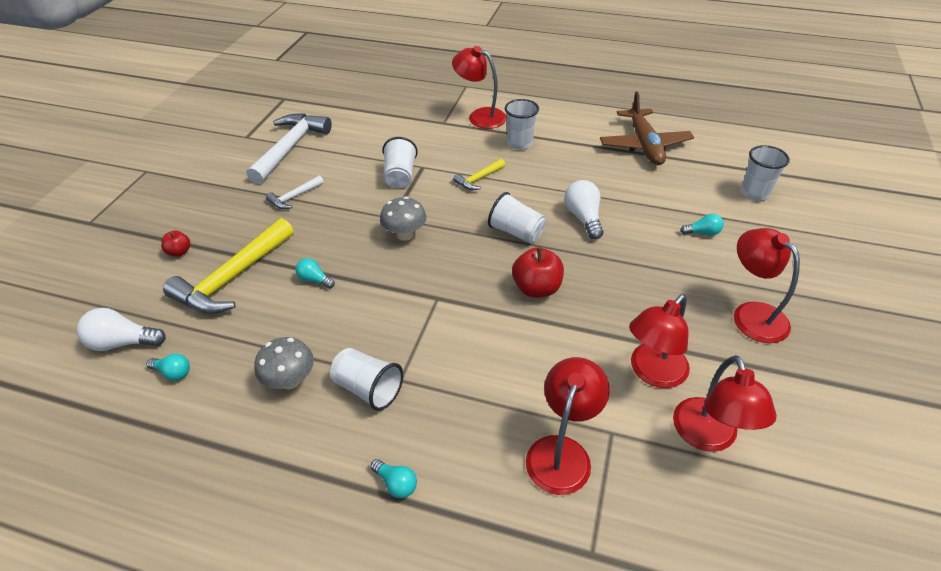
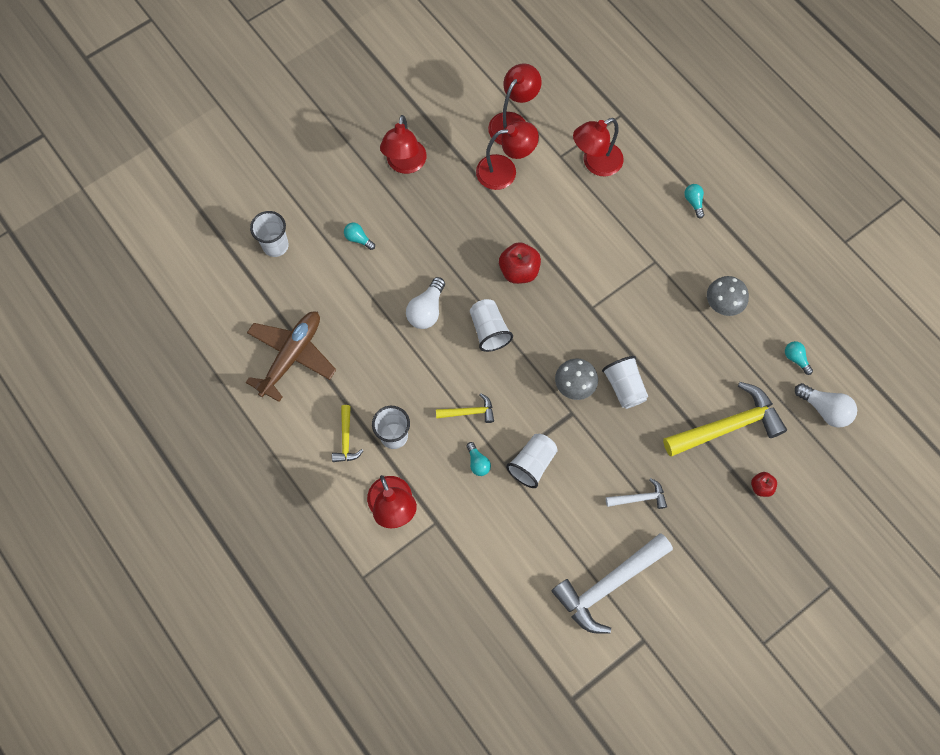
camera: 145 degrees left, 25 degrees up
(314, 280) = (668, 383): turquoise light bulb -> turquoise light bulb (478, 463)
(368, 388) = (677, 267): white cup -> white cup (624, 387)
(550, 128) = (346, 439): none -> yellow hammer

